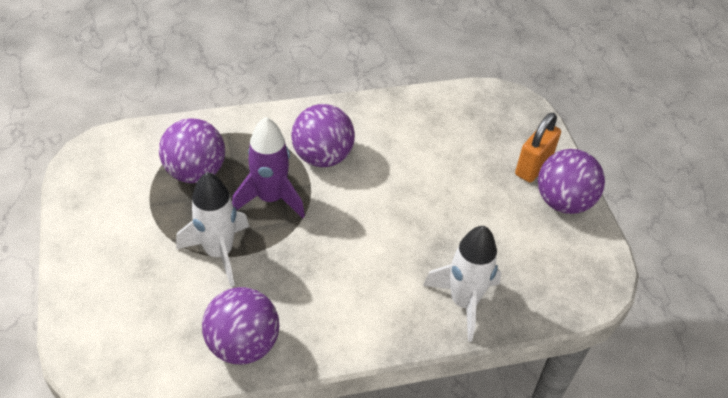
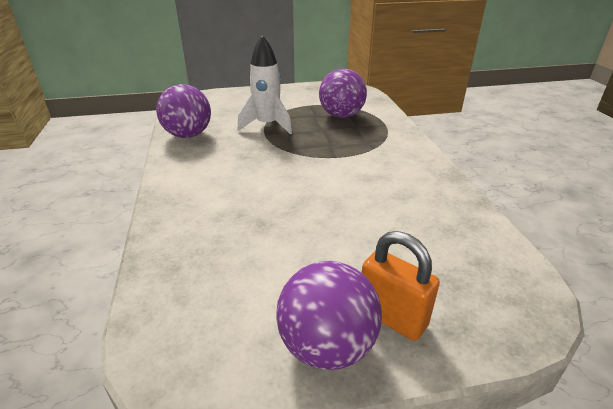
camera: 95 degrees right, 15 degrees down
(270, 198) = (318, 141): purple rocket -> none
(322, 157) = (369, 162): purple ball -> none
(464, 302) = (185, 234): white rocket -> none

